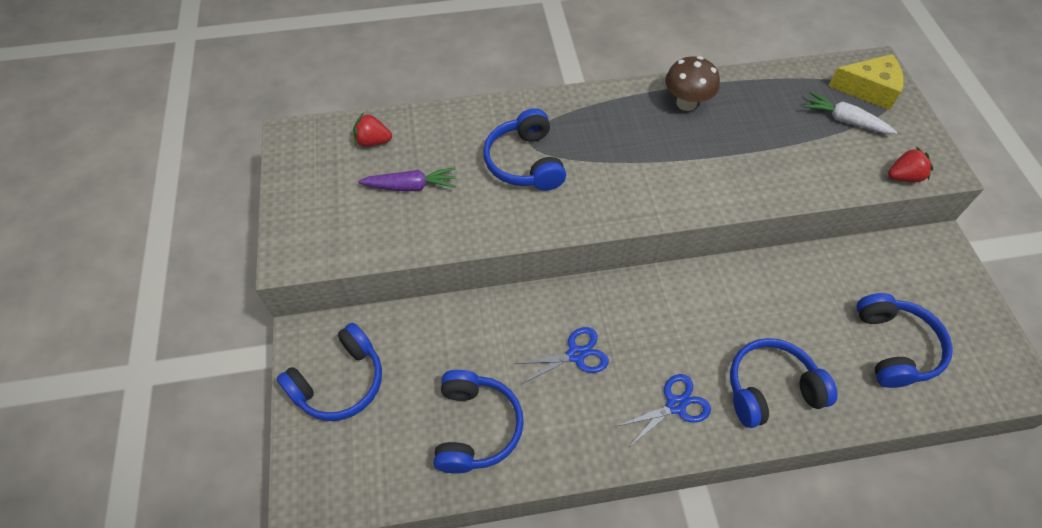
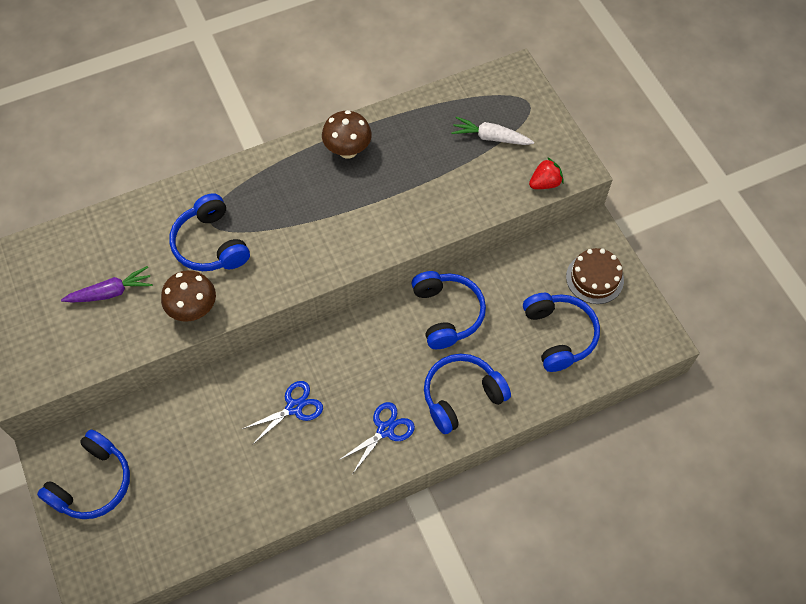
camera: 15 degrees left, 5 degrees up
(373, 141) = (63, 255): red strawberry -> none
(475, 427) = (221, 491): blue headphones -> blue headphones (447, 314)
(492, 222) = (194, 310): none -> brown mushroom
(868, 89) = (509, 100): yellow cheese -> none
(941, 294) = (594, 278): none -> brown cake

